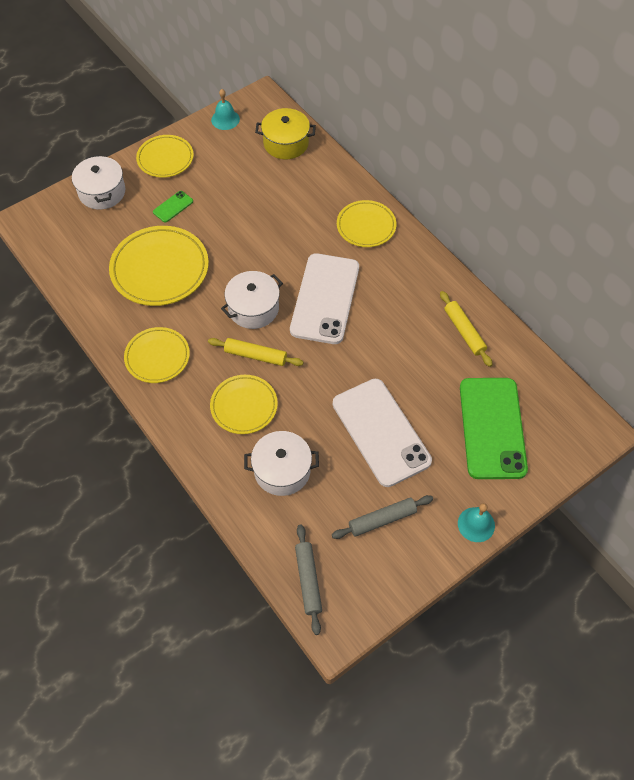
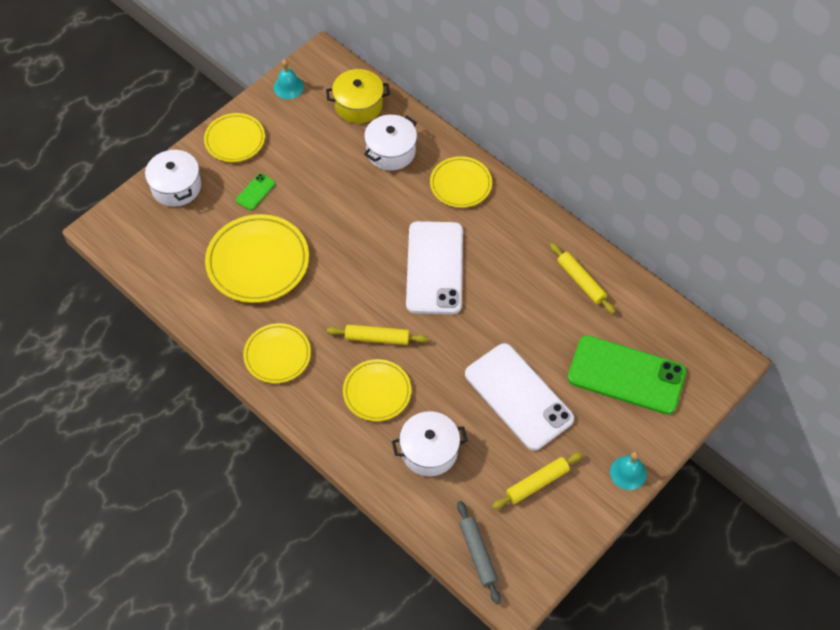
camera: 10 degrees left, 0 degrees up
(253, 308) = (364, 289): white pot -> white pot (391, 151)
(382, 520) = (537, 483): grey rolling pin -> yellow rolling pin
(492, 428) = (626, 375): green phone -> green phone turned 60 degrees counterclockwise

